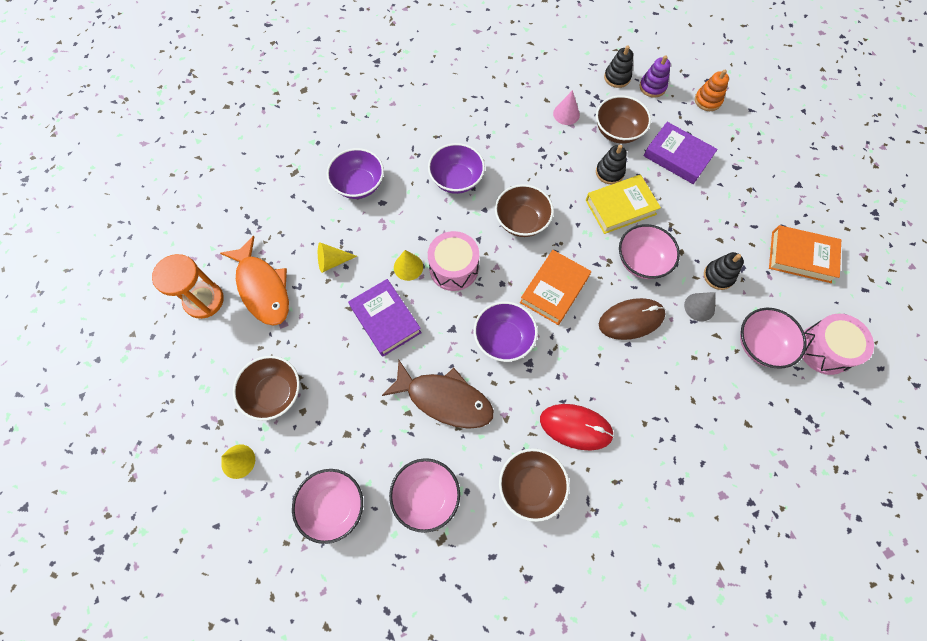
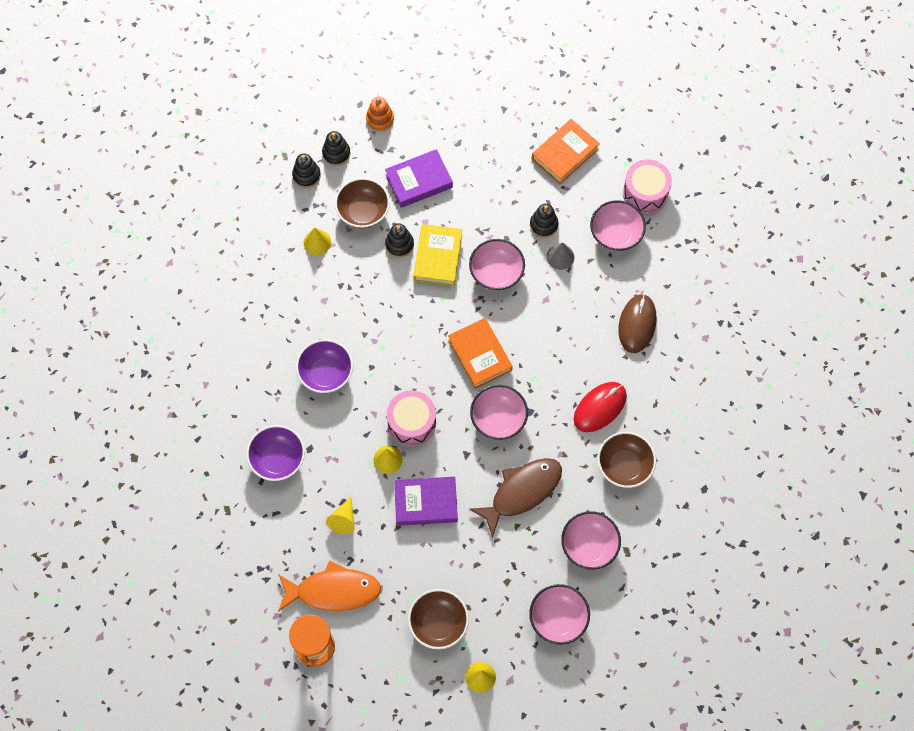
camera: 60 degrees left, 0 degrees up
(503, 339) = (498, 419): purple bowl -> pink bowl
(521, 221) = (401, 343): brown bowl -> none
(566, 114) = (317, 242): pink cone -> yellow cone
(631, 320) = (540, 313): brown mouse -> brown mouse (637, 324)
(652, 87) = (336, 153): purple stacking toy -> black stacking toy

